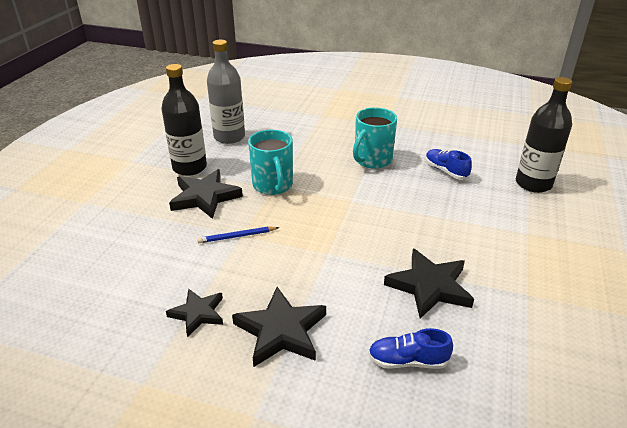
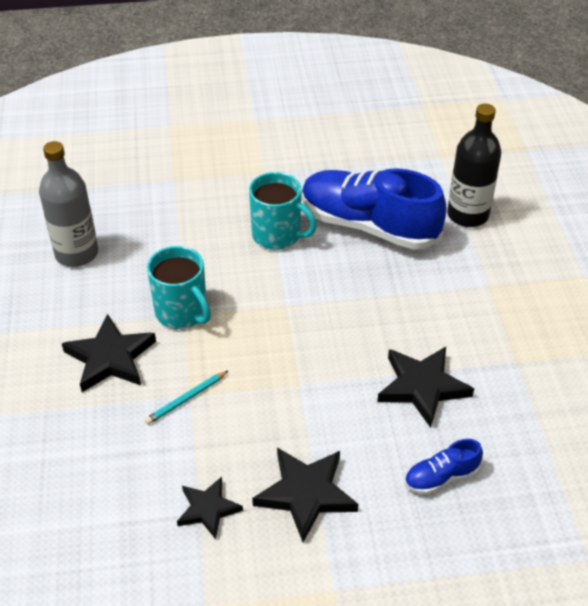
camera: 25 degrees left, 10 degrees up
(189, 167) = (58, 320): black bottle -> none
(237, 236) = (186, 399): blue pencil -> turquoise pencil
(372, 160) = (277, 235): turquoise mug -> turquoise mug turned 75 degrees counterclockwise
(446, 171) = (368, 226): blue shoe -> blue shoe, size x2.29

